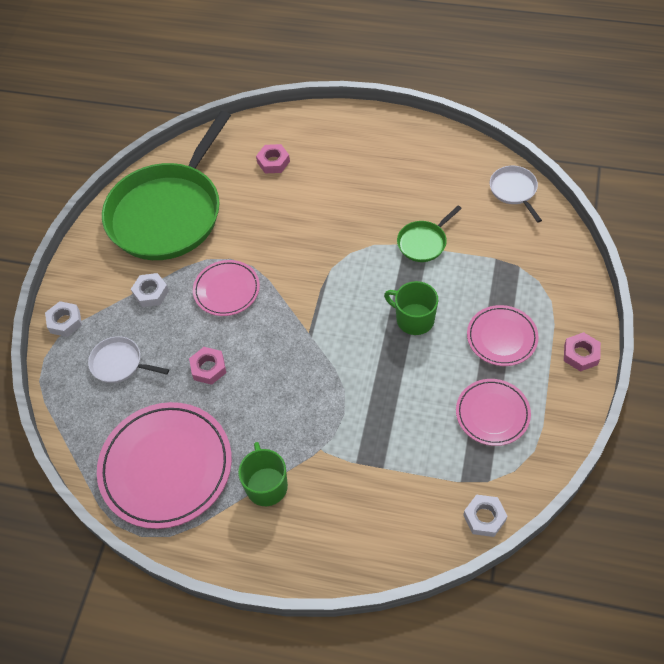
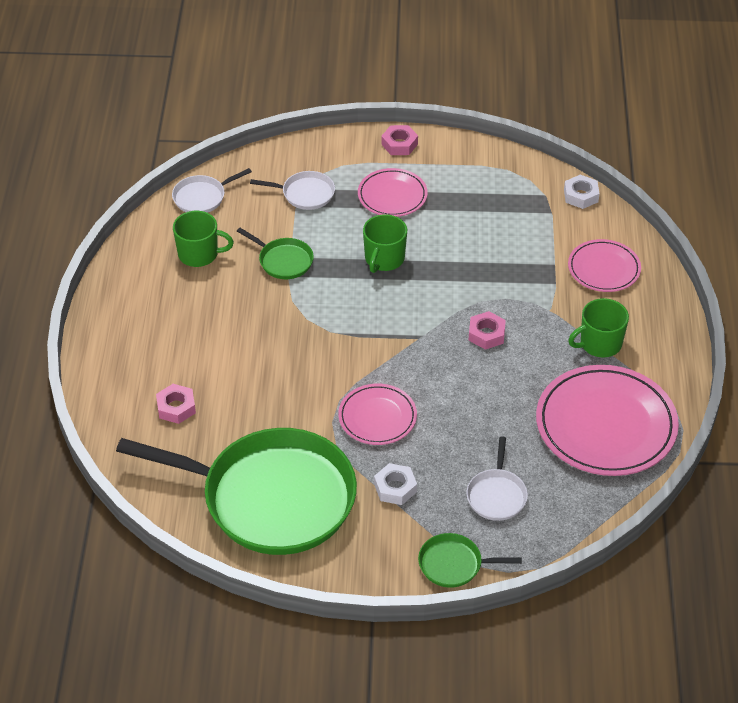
camera: 105 degrees left, 10 degrees down
(65, 322) = (453, 564): white nut -> green pan
(208, 368) = (482, 413): pink nut -> pink nut (486, 334)
(441, 185) = (199, 254): none -> green mug
(492, 414) = (477, 197): pink plate -> pink plate (604, 269)
(511, 267) = (305, 194): none -> white pan

